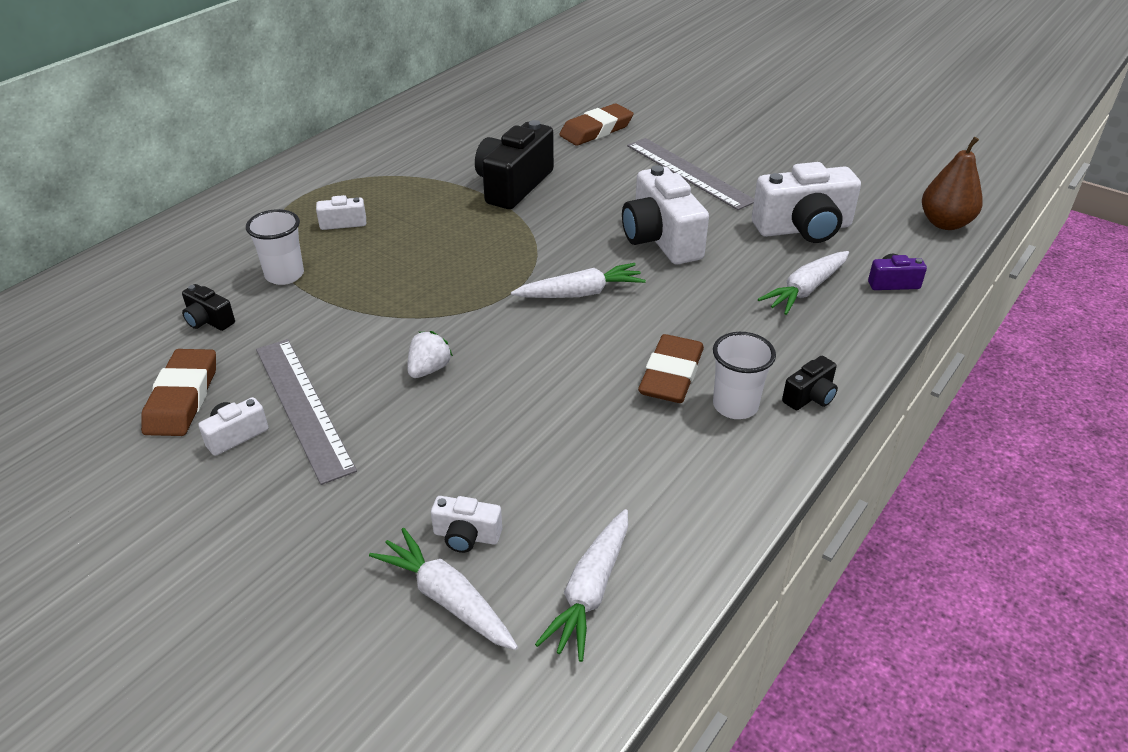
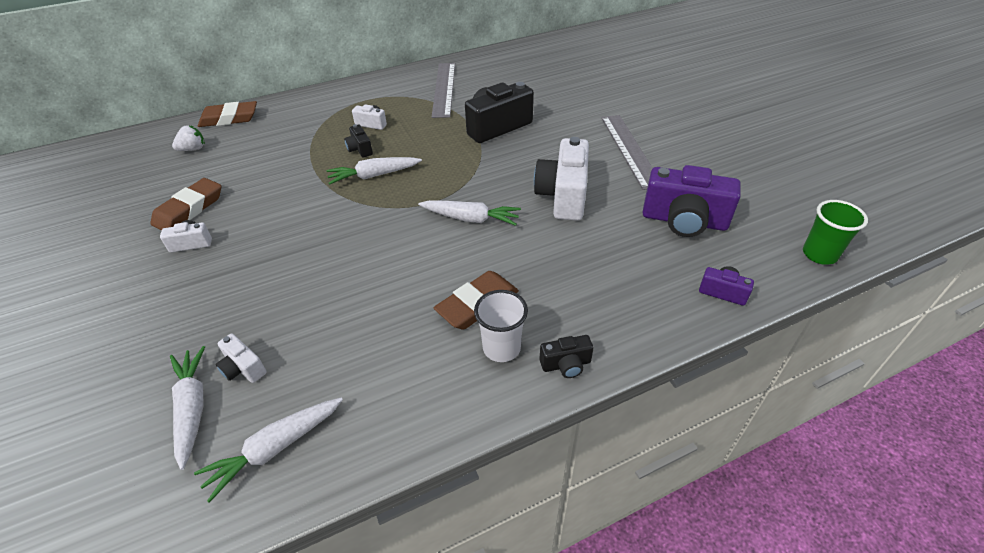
camera: 30 degrees right, 5 degrees up
(208, 320) = (246, 165): black camera -> black camera (360, 149)
(284, 275) = (309, 149): white cup -> none
(303, 407) = (240, 238): grey ruler -> grey ruler (444, 89)
(429, 369) = (329, 240): white strawberry -> white strawberry (193, 149)
(596, 130) = (589, 101): brown eraser -> brown eraser (229, 118)
(803, 229) = (684, 221): white camera -> purple camera
(805, 290) = (641, 272): white carrot -> white carrot (373, 176)
(945, 223) = (819, 254): brown pear -> green cup

